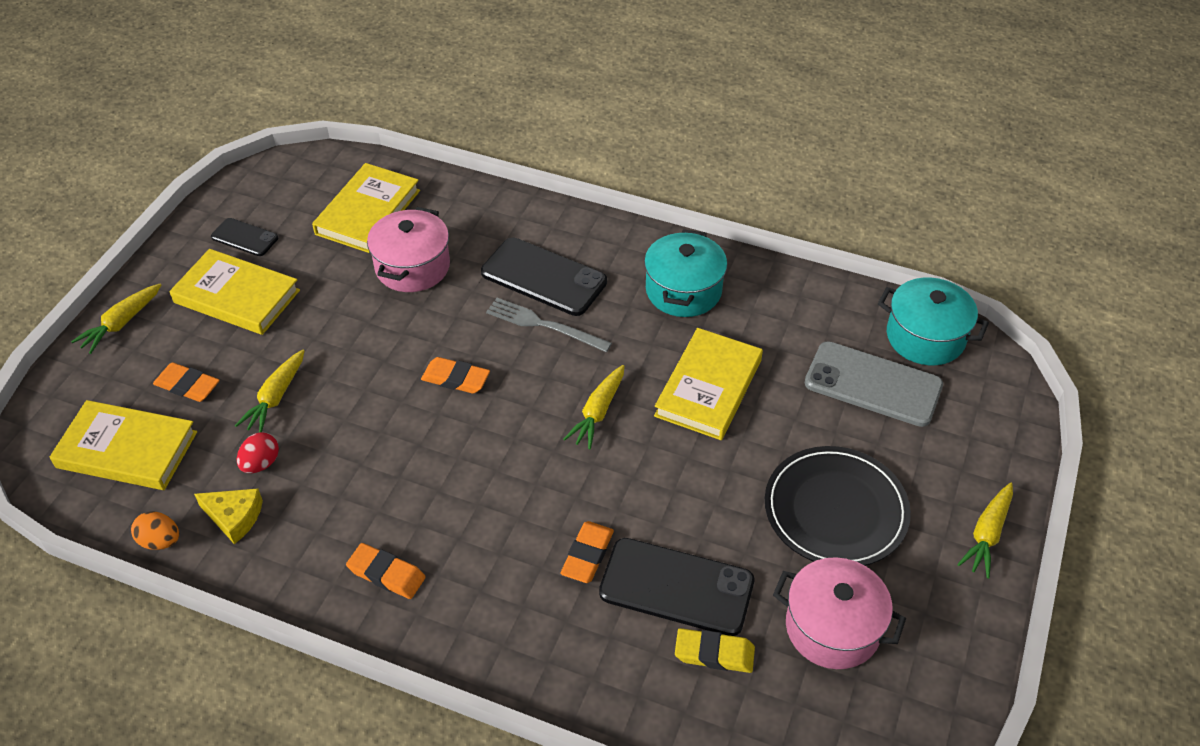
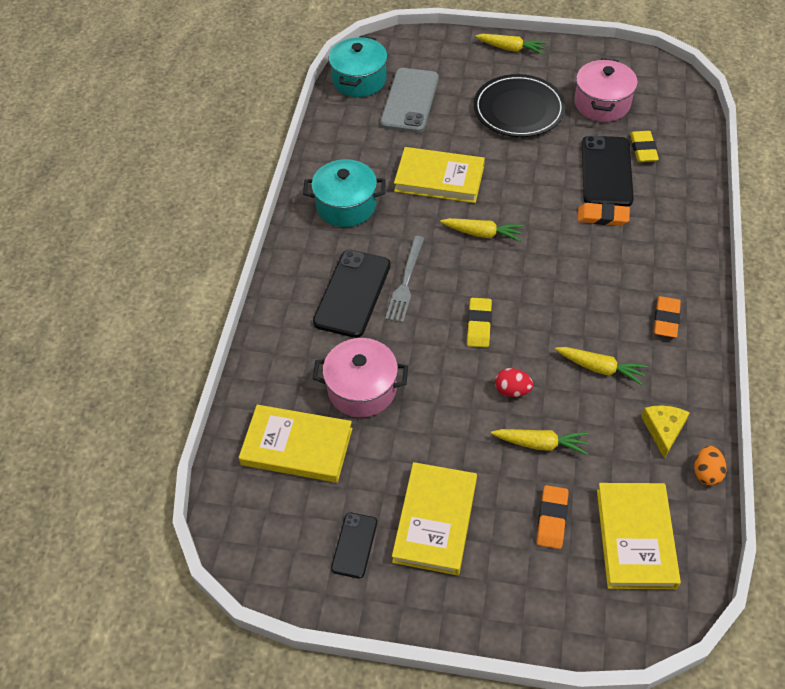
camera: 100 degrees left, 5 degrees up
(121, 323) = (498, 613): yellow carrot -> yellow carrot (600, 368)
(261, 463) = (608, 430): red egg -> red egg (512, 390)
(456, 379) = (479, 325): orange eraser -> yellow eraser

